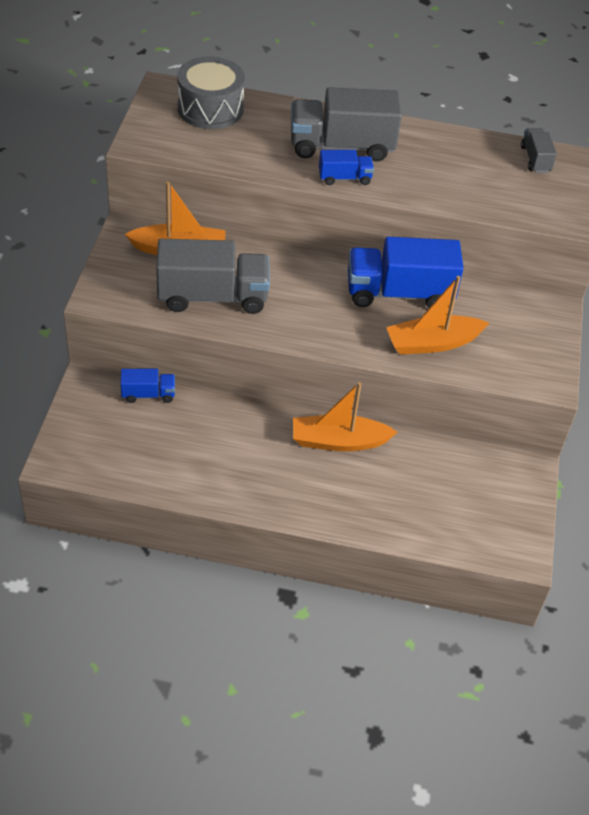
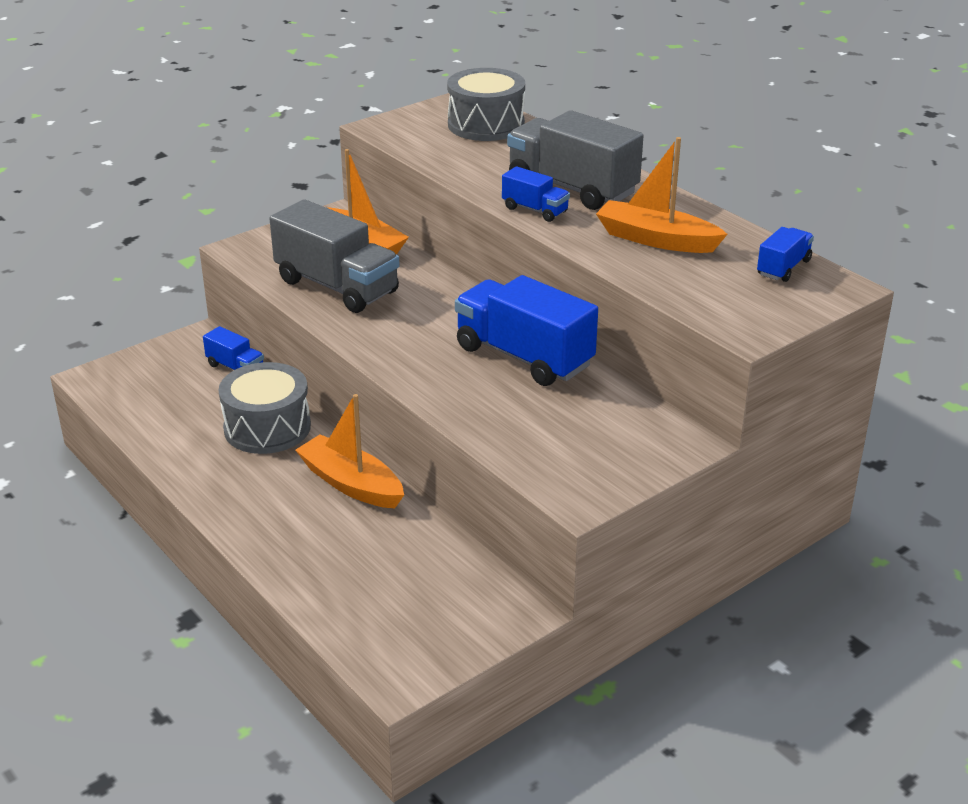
camera: 45 degrees right, 15 degrees down
(233, 430) = (267, 427): none -> grey drum
(432, 343) = (496, 409): orange boat -> orange boat (656, 239)
(535, 159) = (783, 268): grey truck -> blue truck

